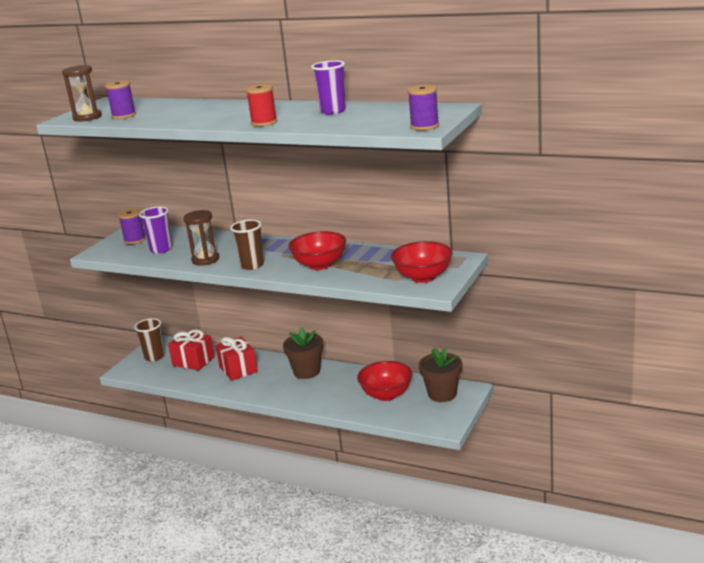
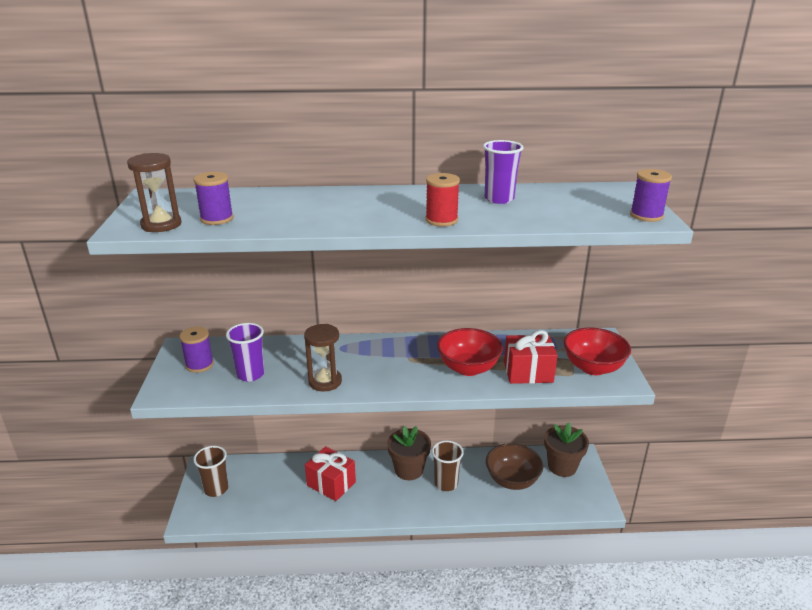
camera: 30 degrees left, 5 degrees up
(193, 361) = (269, 484): red gift -> red gift (528, 372)
(252, 265) = (391, 381): brown cup -> brown cup (446, 483)
(386, 395) = (512, 480): red bowl -> brown bowl

